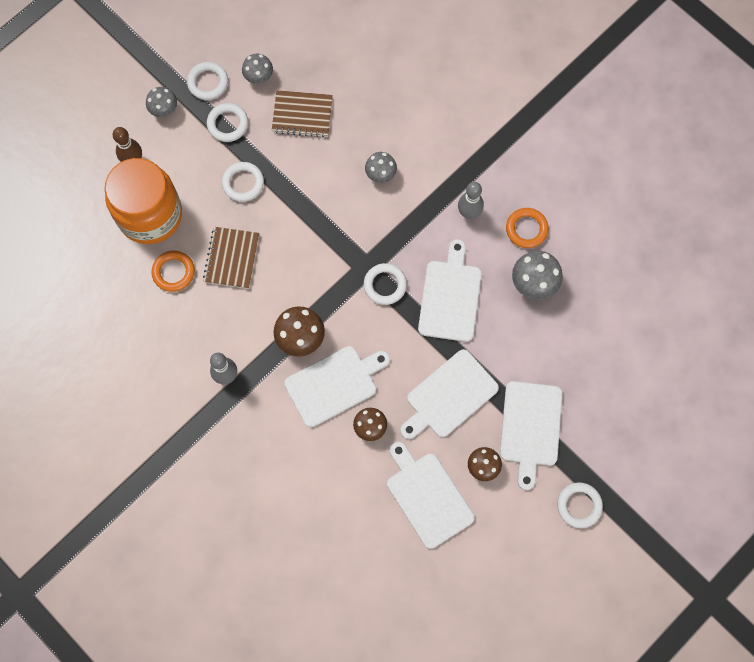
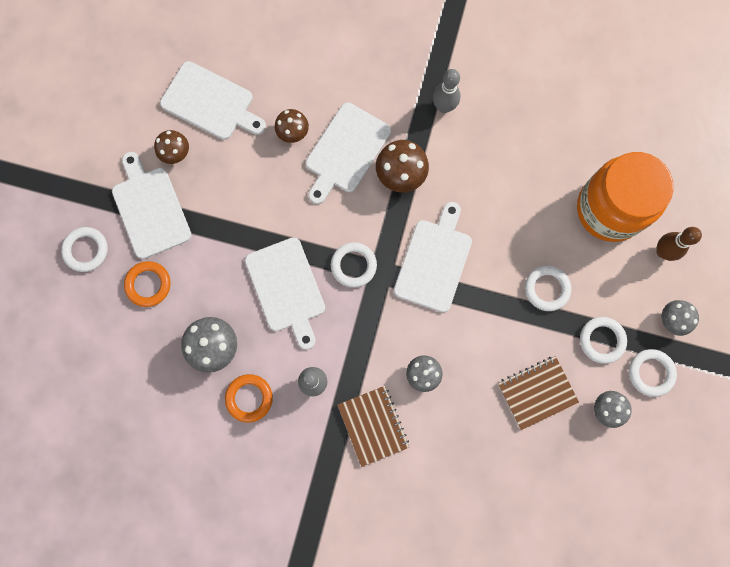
camera: 150 degrees right, 5 degrees up
(173, 272) = (551, 169): orange ring -> orange ring (148, 284)
(231, 258) = (509, 211): brown notebook -> brown notebook (373, 425)
(449, 396) = (238, 197): white cutting board -> white cutting board (434, 261)
(579, 505) = (74, 166): white ring -> white ring (86, 250)

